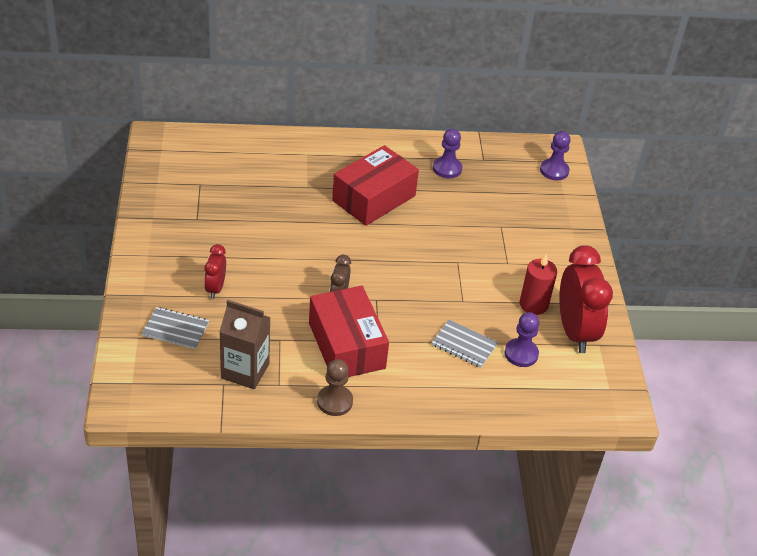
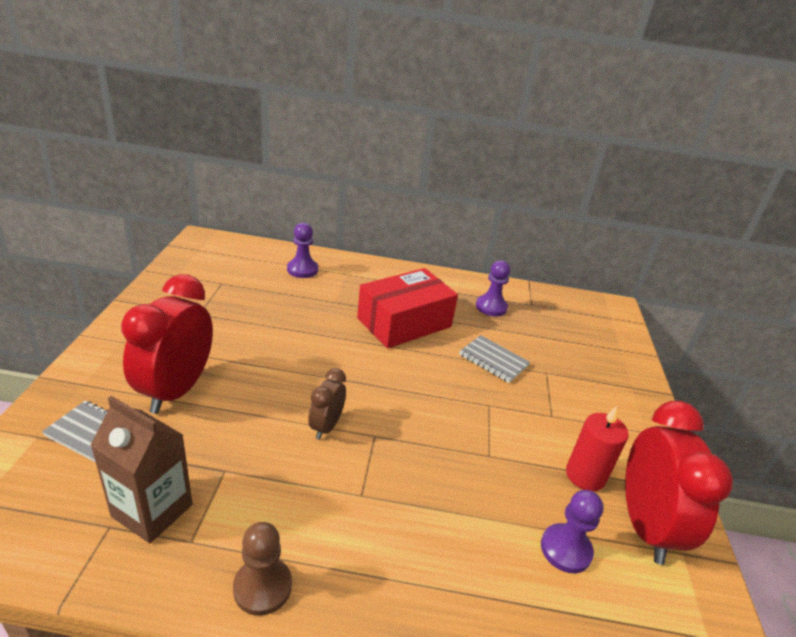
camera: 10 degrees right, 10 degrees down
(215, 288) = (176, 390): red clock -> red clock, size x1.94
(346, 345) = (314, 494): red box -> none
(464, 345) = (482, 521): grey notebook -> grey notebook (493, 360)
(554, 171) = (609, 325): purple pawn -> purple pawn (302, 269)

